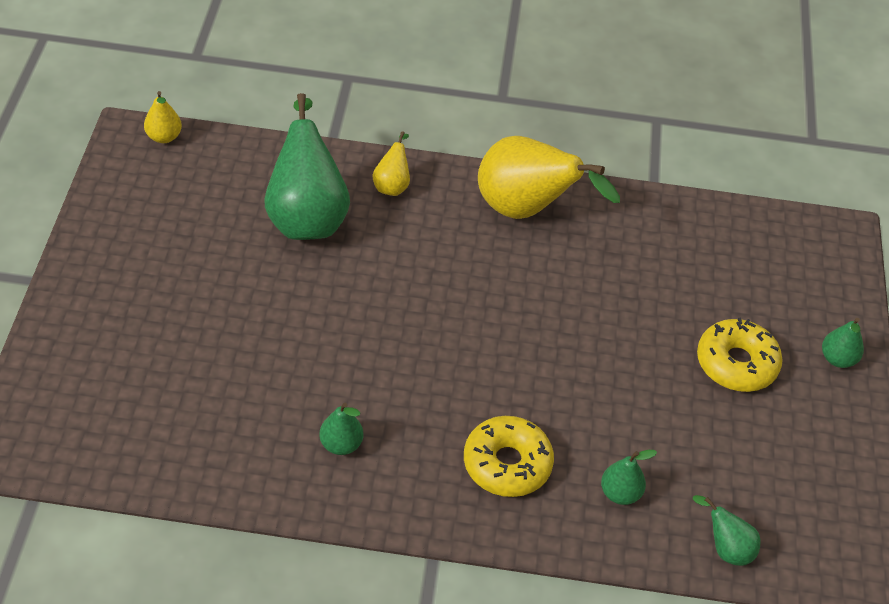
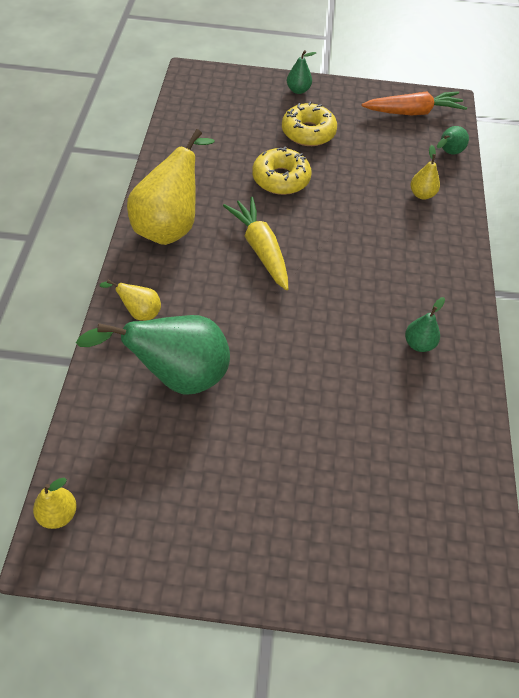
camera: 90 degrees left, 5 degrees up
(494, 295) = (260, 249): none -> yellow carrot
(507, 464) = (413, 248): yellow donut -> yellow donut (281, 179)
(620, 493) = (421, 194): green pear -> yellow pear
(821, 513) = (413, 112): none -> orange carrot

